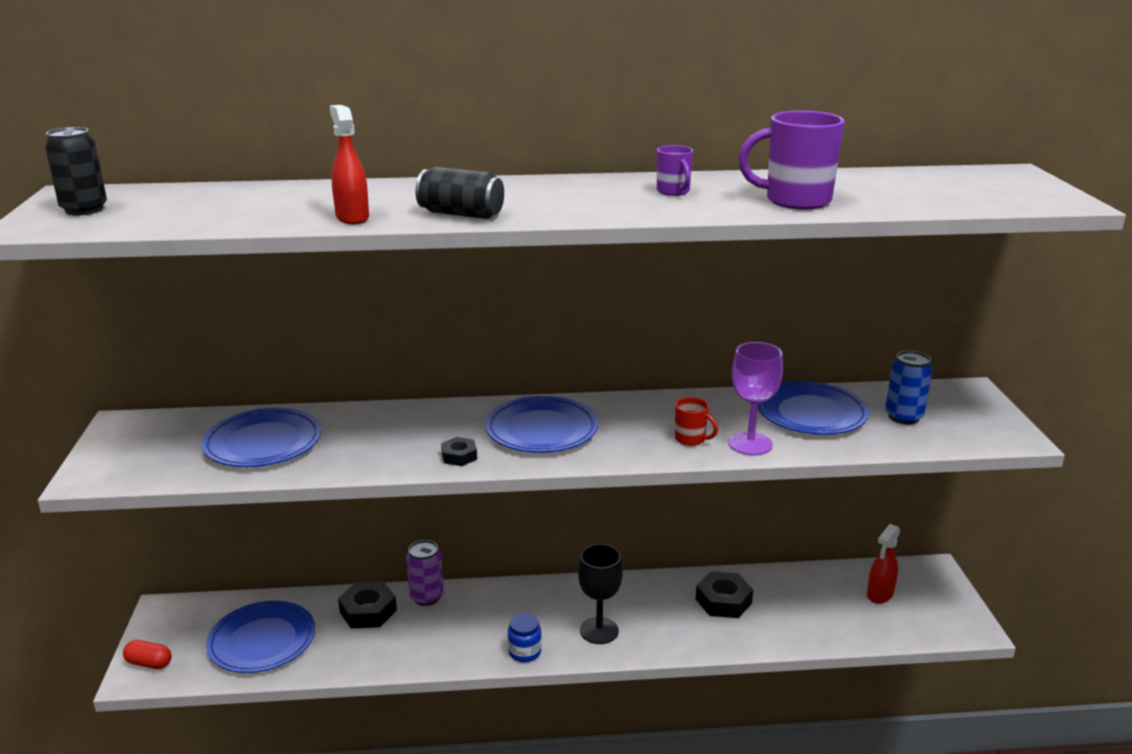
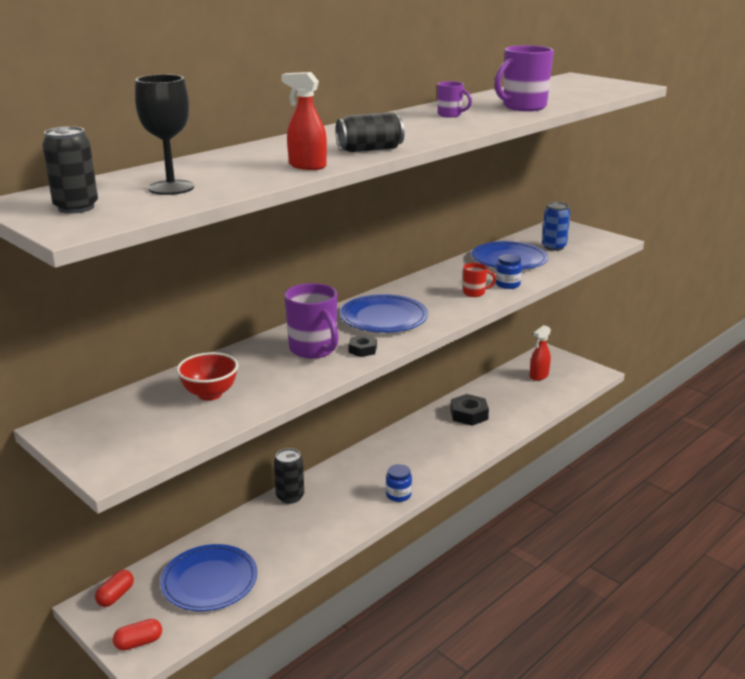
camera: 40 degrees left, 0 degrees up
(187, 611) = (116, 596): none -> red capsule
(263, 442) = (210, 394): blue plate -> red bowl
(368, 611) = (261, 524): black nut -> none
(417, 436) = (314, 350): none -> purple mug
(426, 597) = (290, 496): purple can -> black can
(599, 630) = (424, 462): black goblet -> black goblet (171, 188)
(750, 444) = (507, 284): purple goblet -> blue jar
(880, 594) = (538, 376): red spray bottle -> red spray bottle turned 45 degrees clockwise

